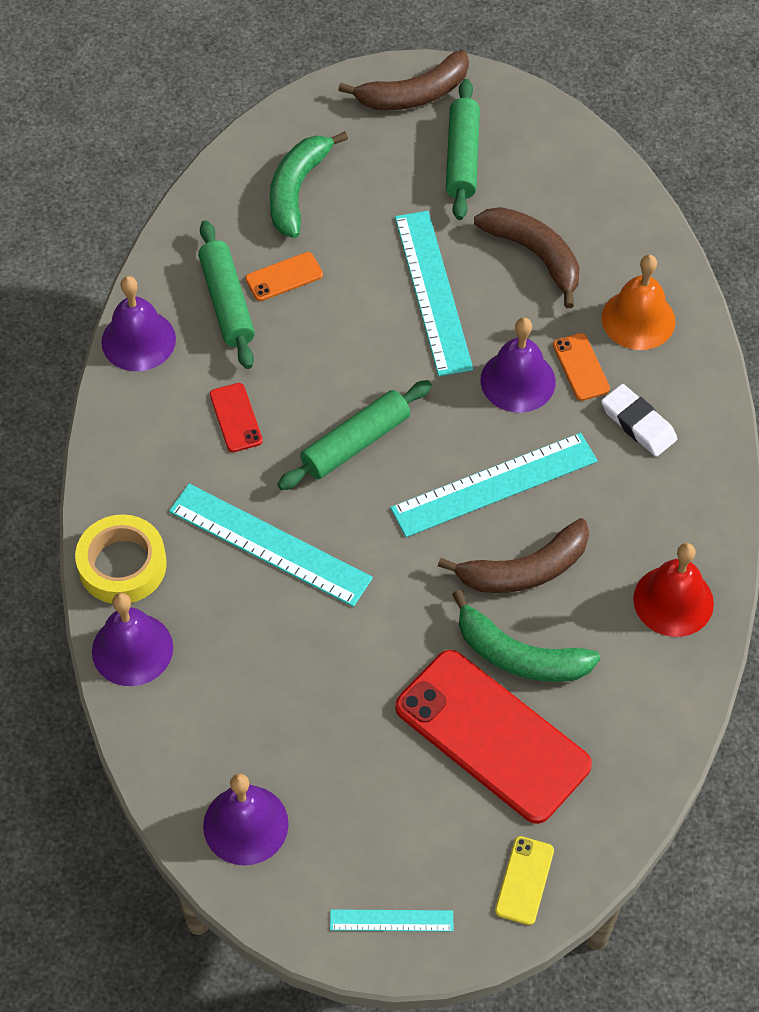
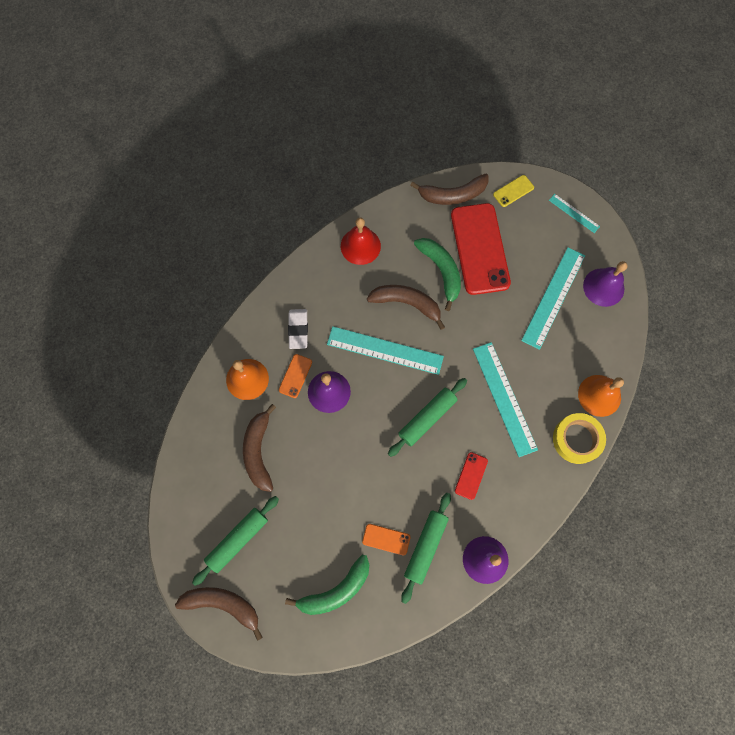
camera: 140 degrees left, 15 degrees up
(132, 649) = (599, 395): purple bell -> orange bell
(355, 443) = (427, 418): green rolling pin -> green rolling pin turned 45 degrees counterclockwise
(432, 292) = (324, 470): turquoise ruler -> turquoise ruler (553, 297)
(615, 794) = (453, 195): none -> brown banana

